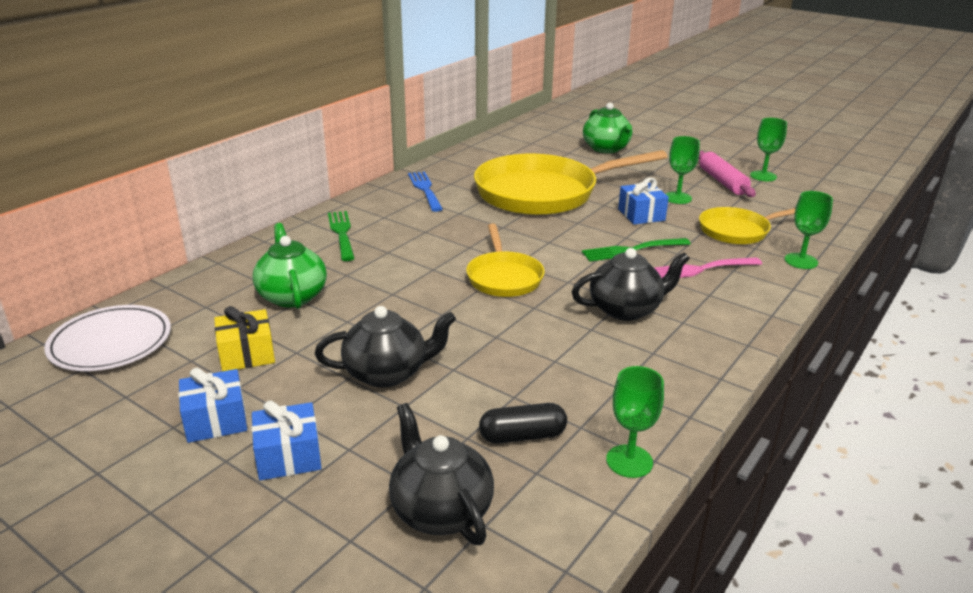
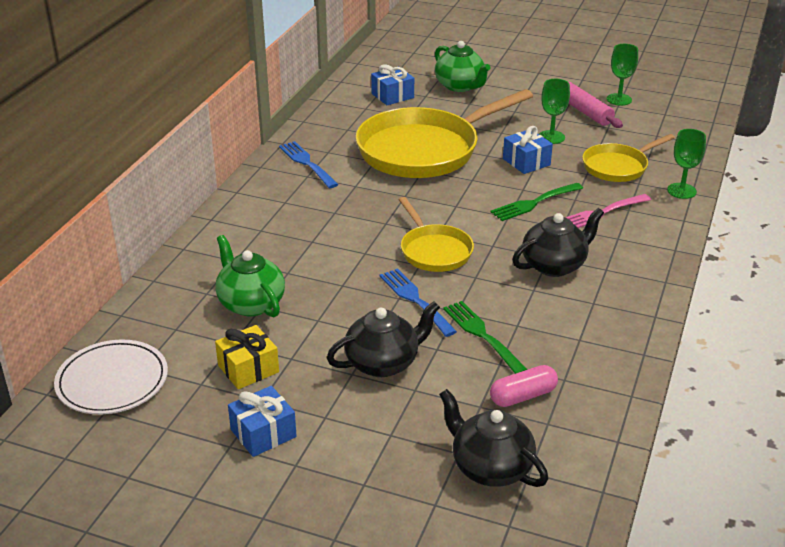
camera: 15 degrees left, 5 degrees up
(288, 456) = (345, 451): blue gift -> blue gift (392, 96)
(341, 233) = (254, 227): green fork -> green fork (482, 335)
(457, 318) = (415, 300): none -> blue fork
(522, 436) = (523, 396): black capsule -> pink capsule
(629, 461) = (613, 400): green goblet -> none

